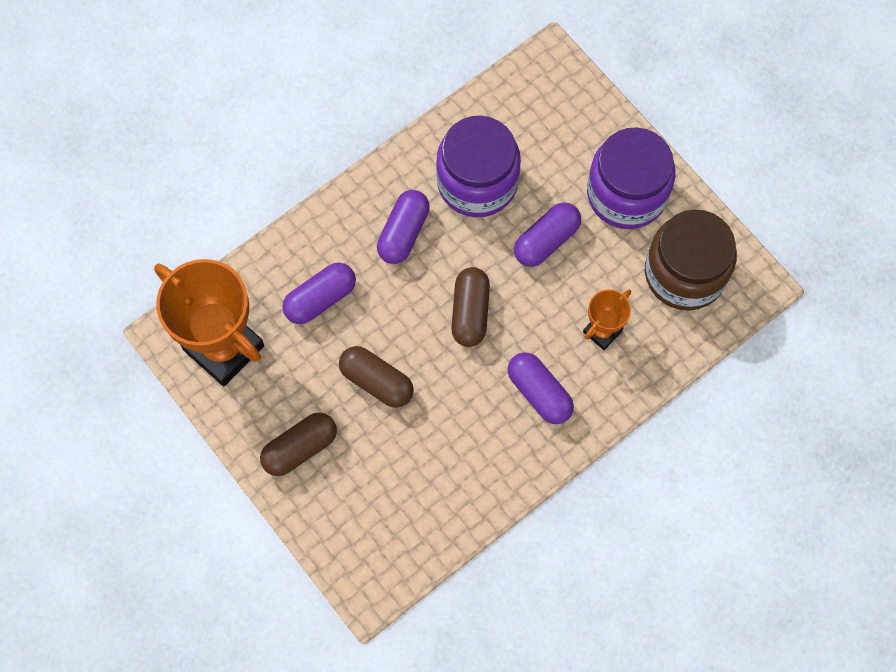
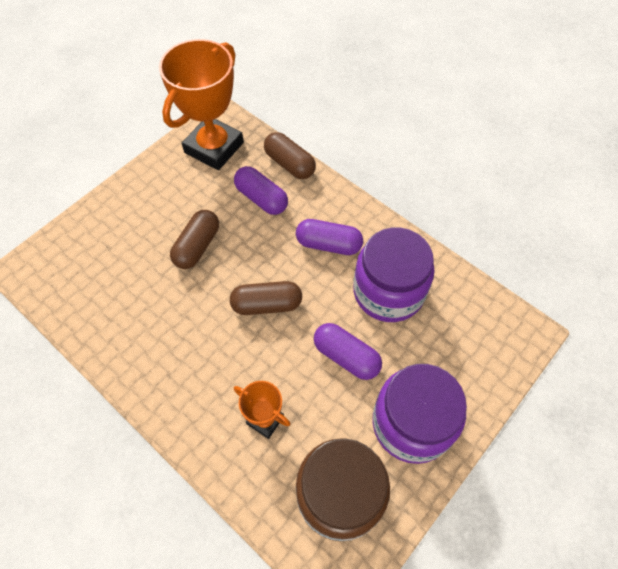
camera: 80 degrees right, 10 degrees down
(300, 448) = (139, 205): brown capsule -> brown capsule (289, 164)
(539, 393) = (198, 372): purple capsule -> none

